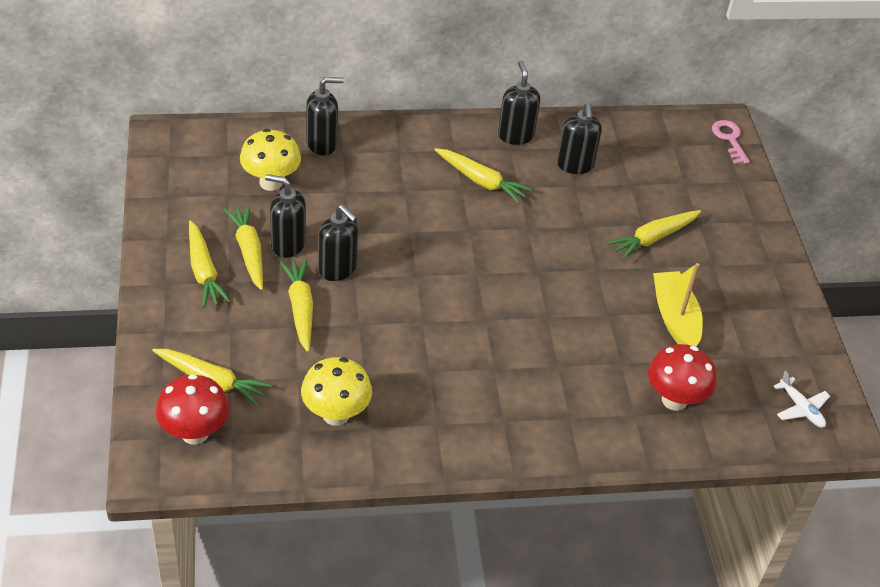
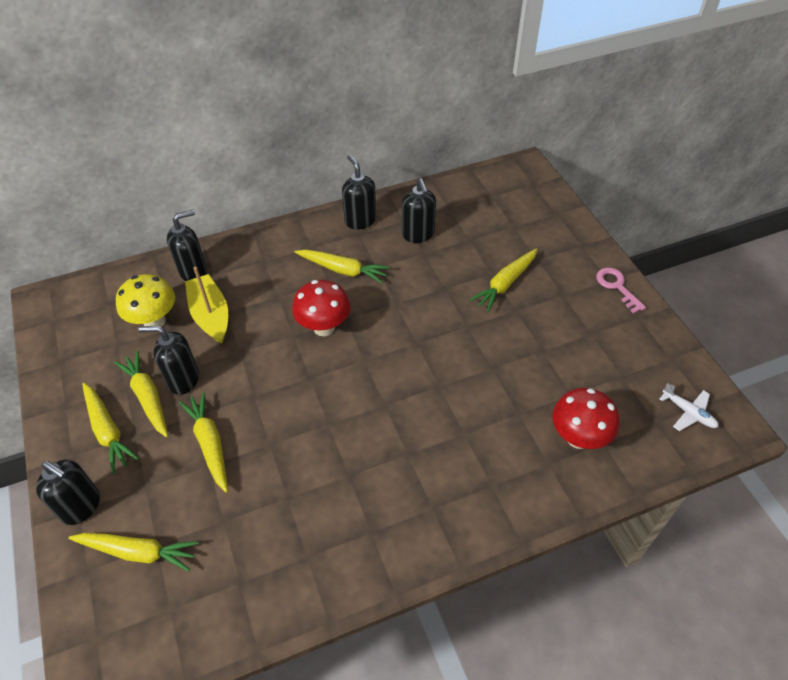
camera: 10 degrees left, 5 degrees up
(195, 433) = (132, 620): red mushroom -> red mushroom (324, 327)
(336, 414) = (270, 552): yellow mushroom -> none
(338, 269) = (236, 392): black soap dispenser -> black soap dispenser (81, 506)
(675, 318) = (549, 355): yellow boat -> yellow boat (211, 315)
(729, 139) = (535, 179): pink key -> pink key (617, 287)

